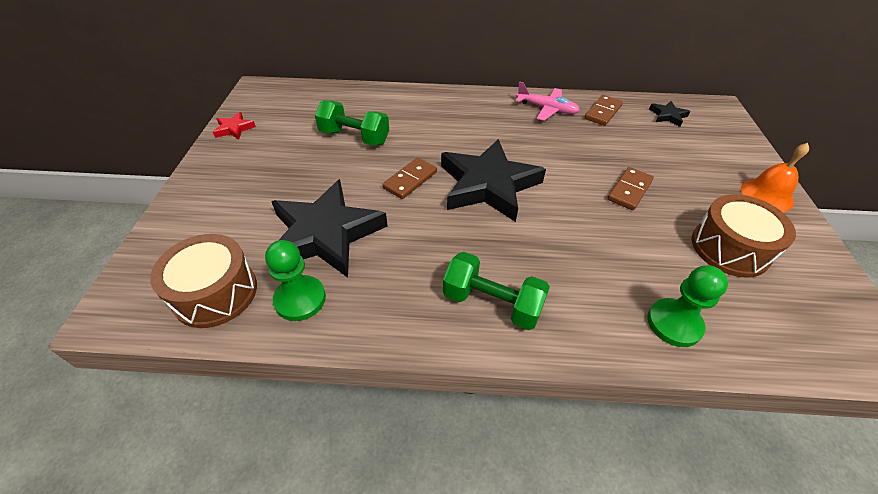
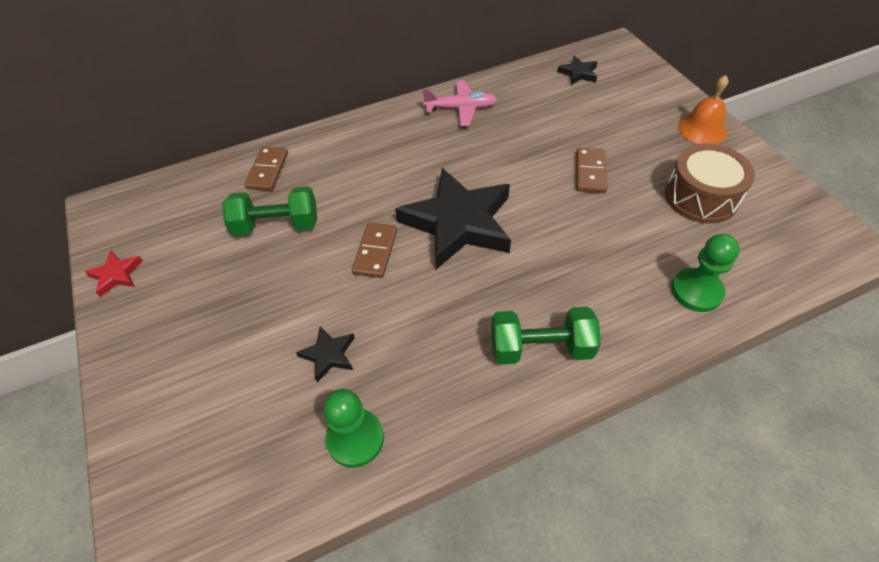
camera: 25 degrees left, 5 degrees up
(215, 293) = (257, 480): brown drum -> none
(325, 234) = (328, 355): black star -> black star, size x0.42
(603, 112) = (517, 92): brown domino -> brown domino (268, 171)

